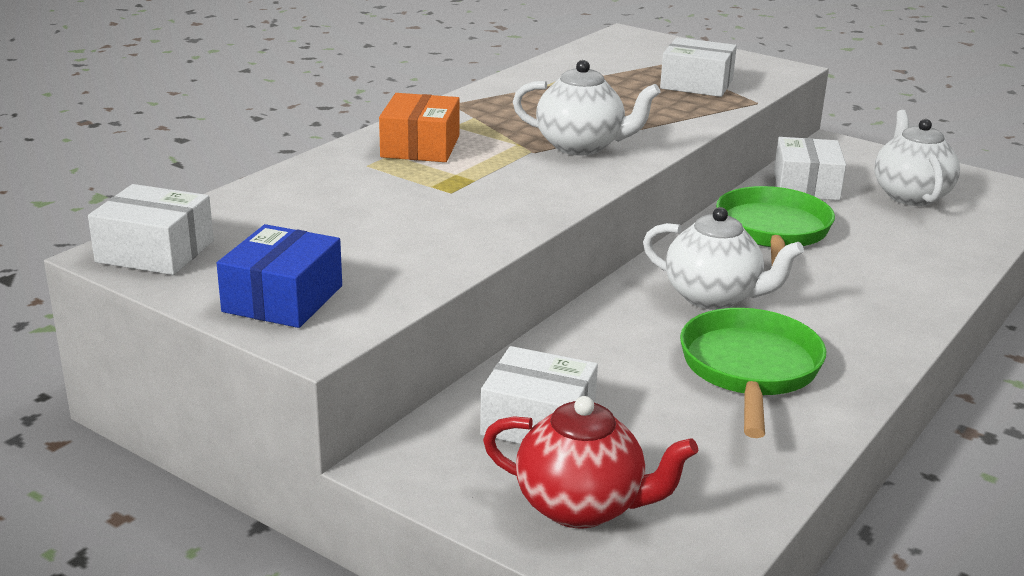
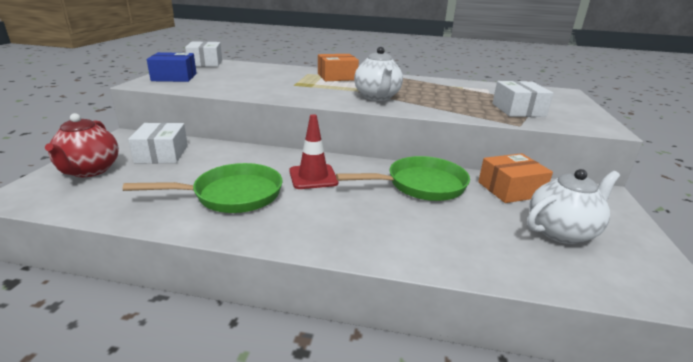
camera: 65 degrees right, 0 degrees up
(713, 297) = (313, 177): white teapot -> red traffic cone
(806, 185) = (510, 189): white box -> orange box

